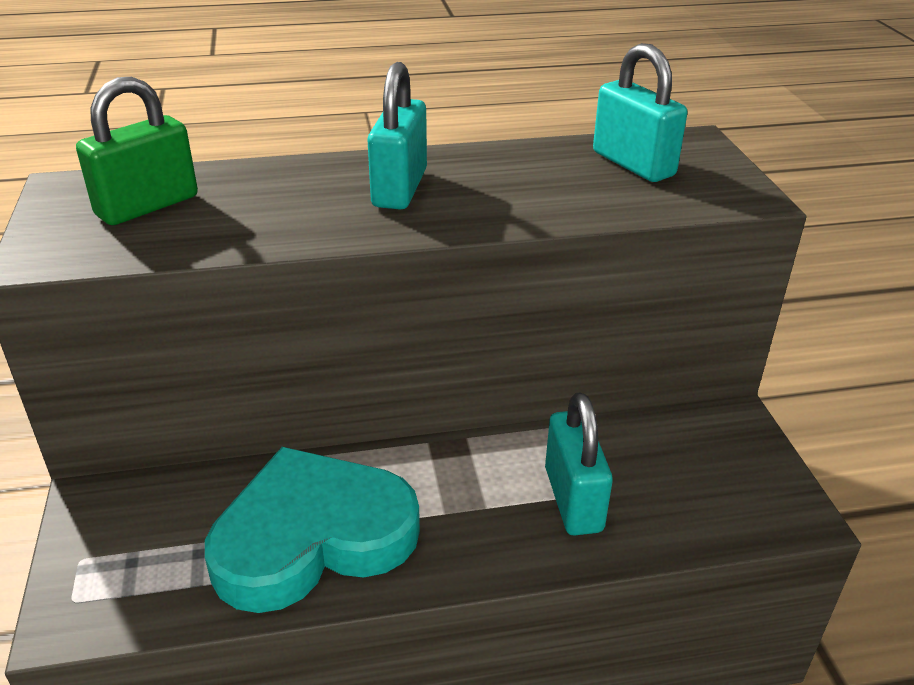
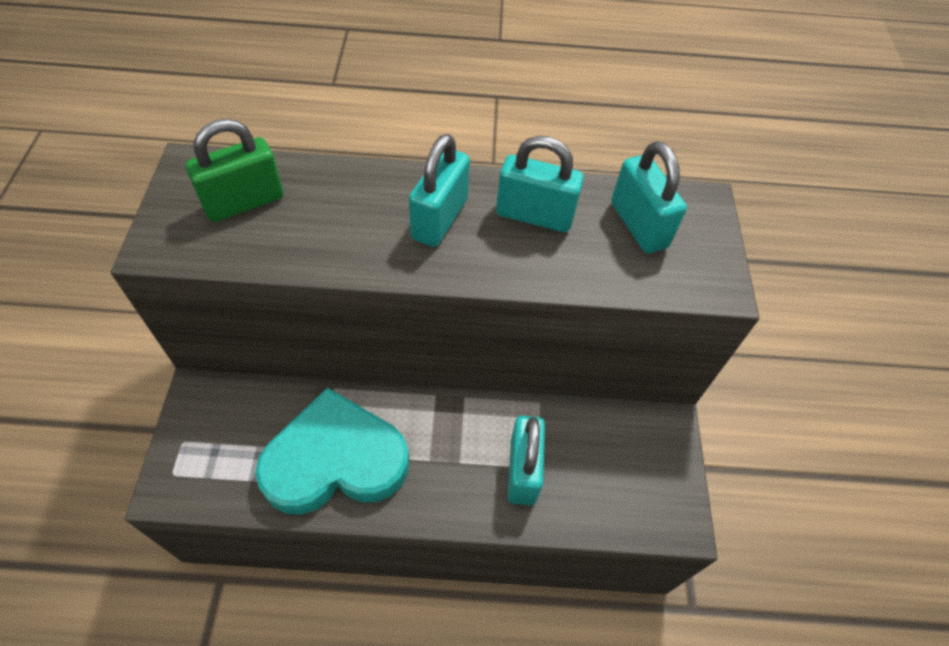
camera: 10 degrees right, 20 degrees up
(511, 172) = (534, 215): none -> turquoise padlock

